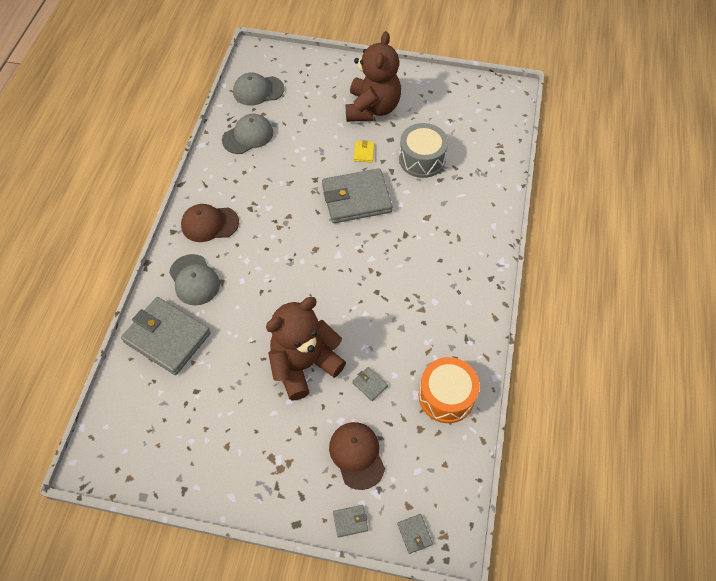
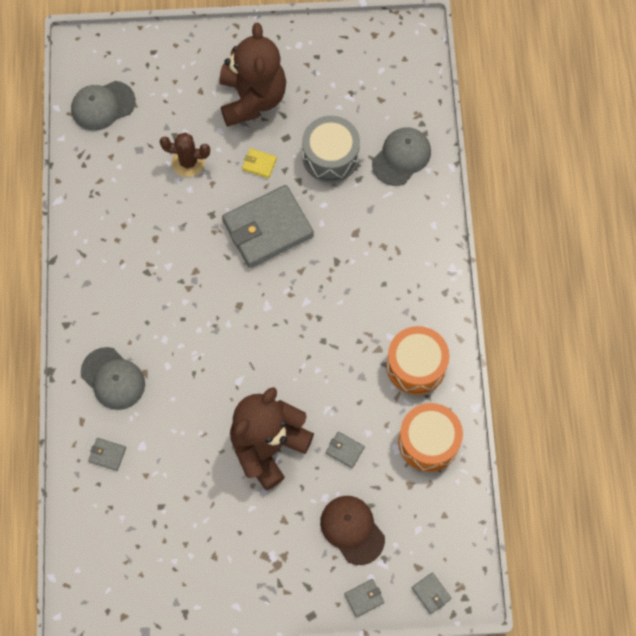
camera: 15 degrees left, 10 degrees up
(167, 337) = (107, 454): grey wallet -> grey wallet, size x0.40
(209, 224) = (106, 304): brown cap -> none
(248, 136) = (112, 174): grey cap -> grey cap (401, 157)
(309, 140) = (188, 162): none -> brown cactus
(364, 153) = (259, 164): yellow wallet -> yellow wallet turned 60 degrees counterclockwise
(451, 330) = (416, 365): none -> orange drum

